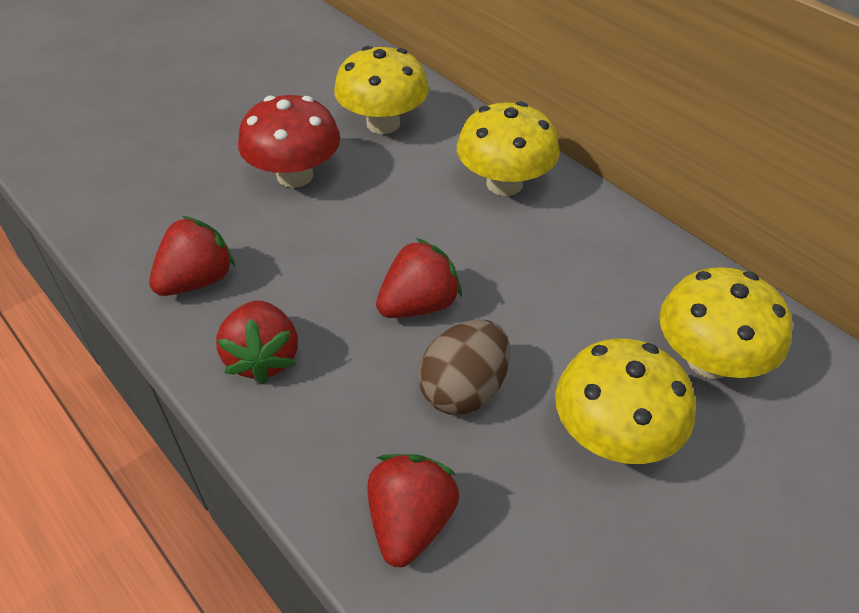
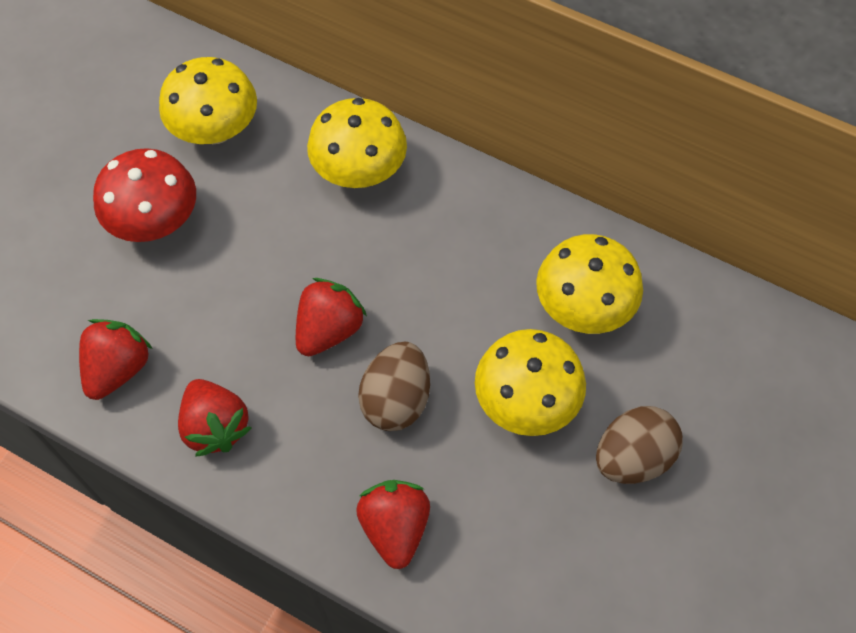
camera: 20 degrees left, 15 degrees up
(733, 539) = (632, 457): none -> brown egg

